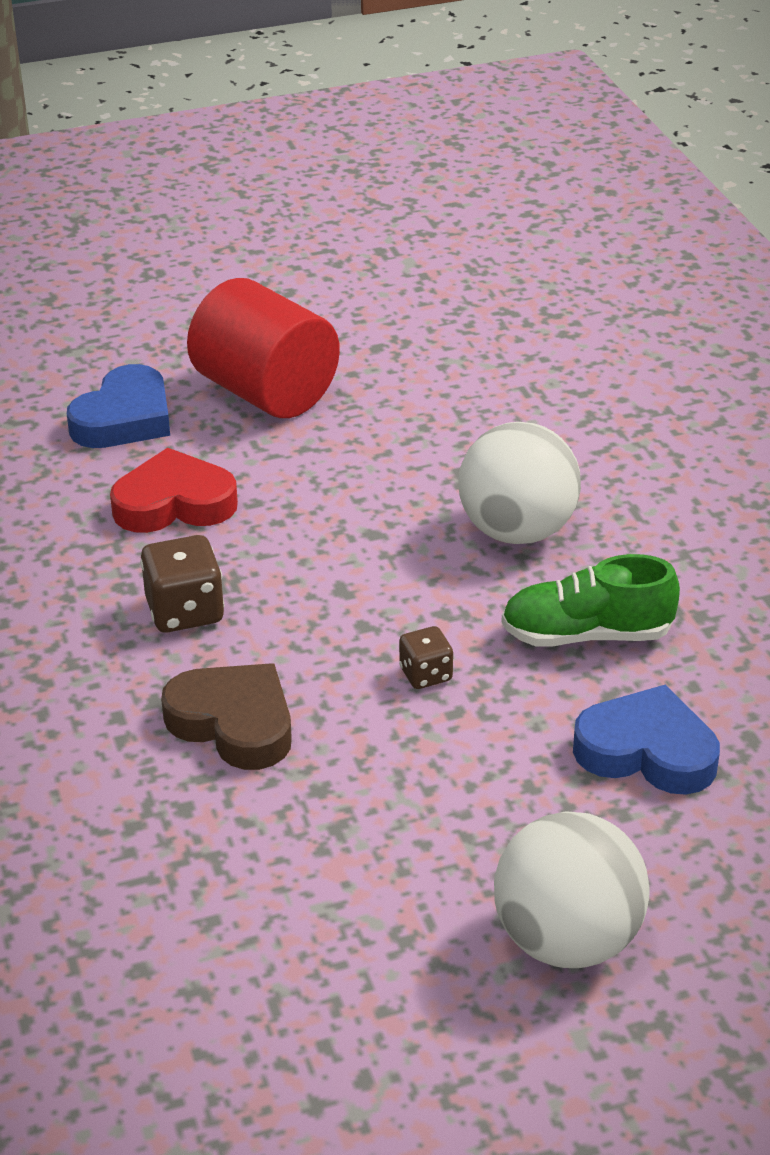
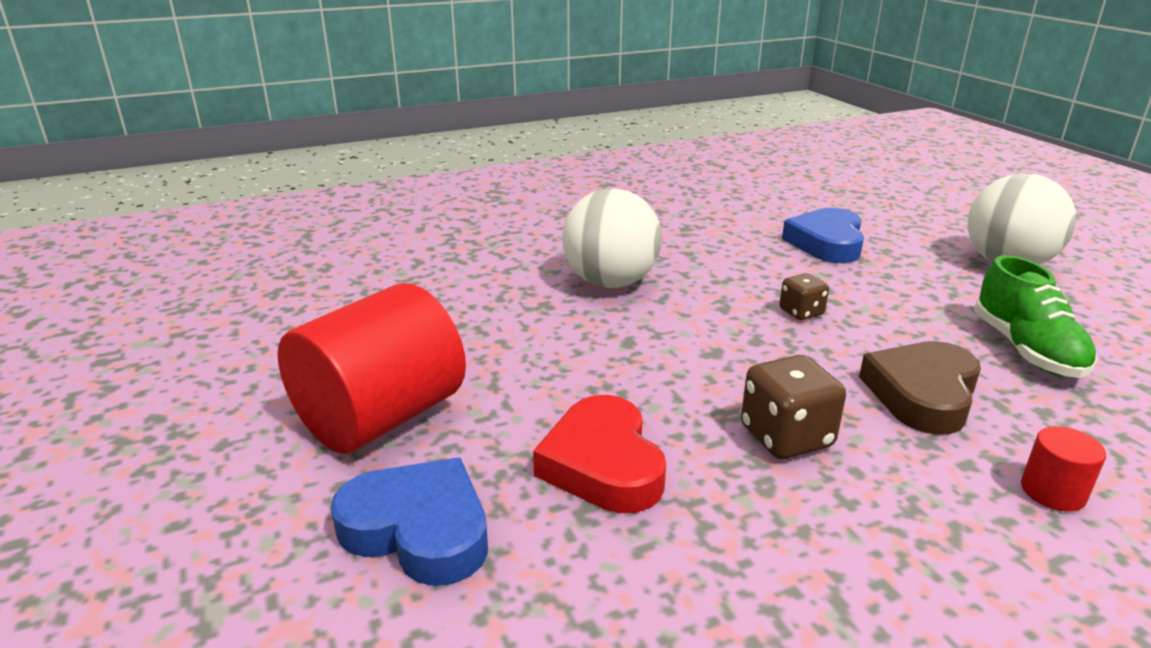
camera: 95 degrees left, 10 degrees down
(65, 757) = (1052, 492): none -> red cylinder
(586, 635) = (723, 259): green shoe -> green shoe (1026, 349)

